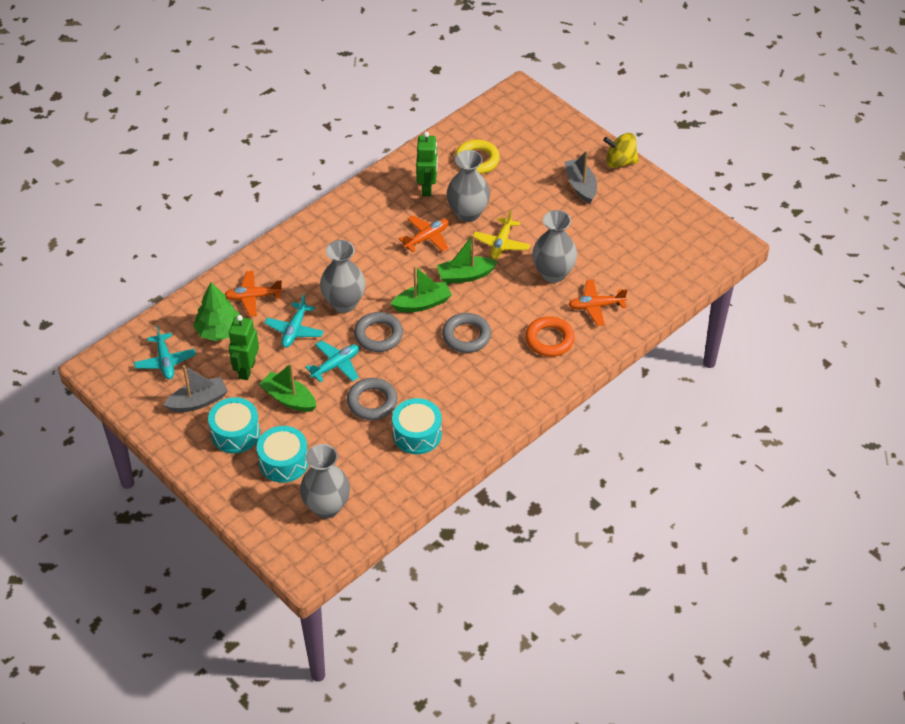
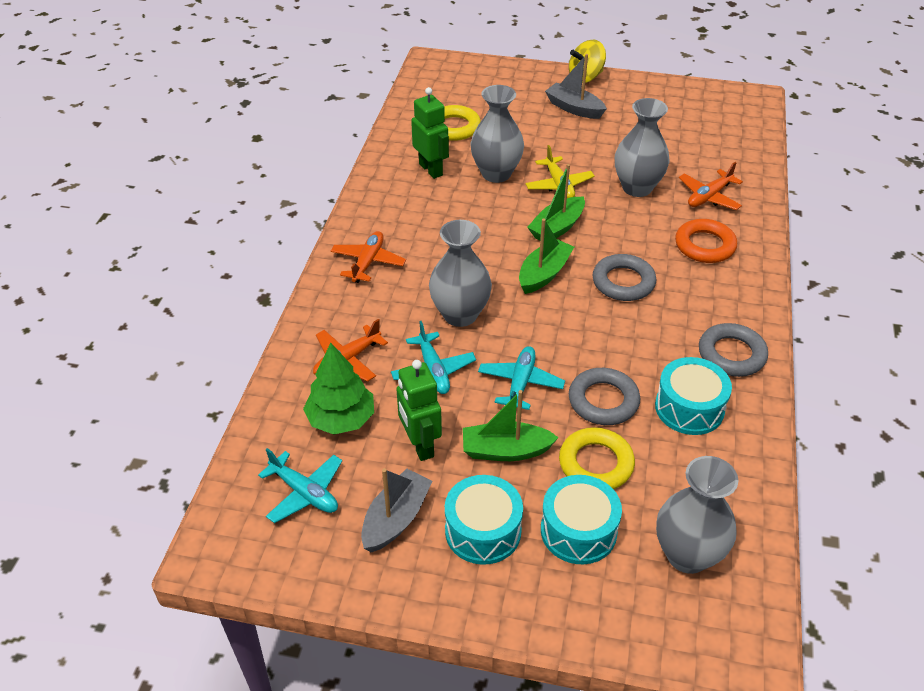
camera: 35 degrees left, 5 degrees down
(330, 434) = (596, 463): none -> yellow ring
(378, 335) = (532, 327): grey ring -> grey ring (731, 354)
(427, 238) = (480, 212): orange plane -> orange plane (368, 262)

